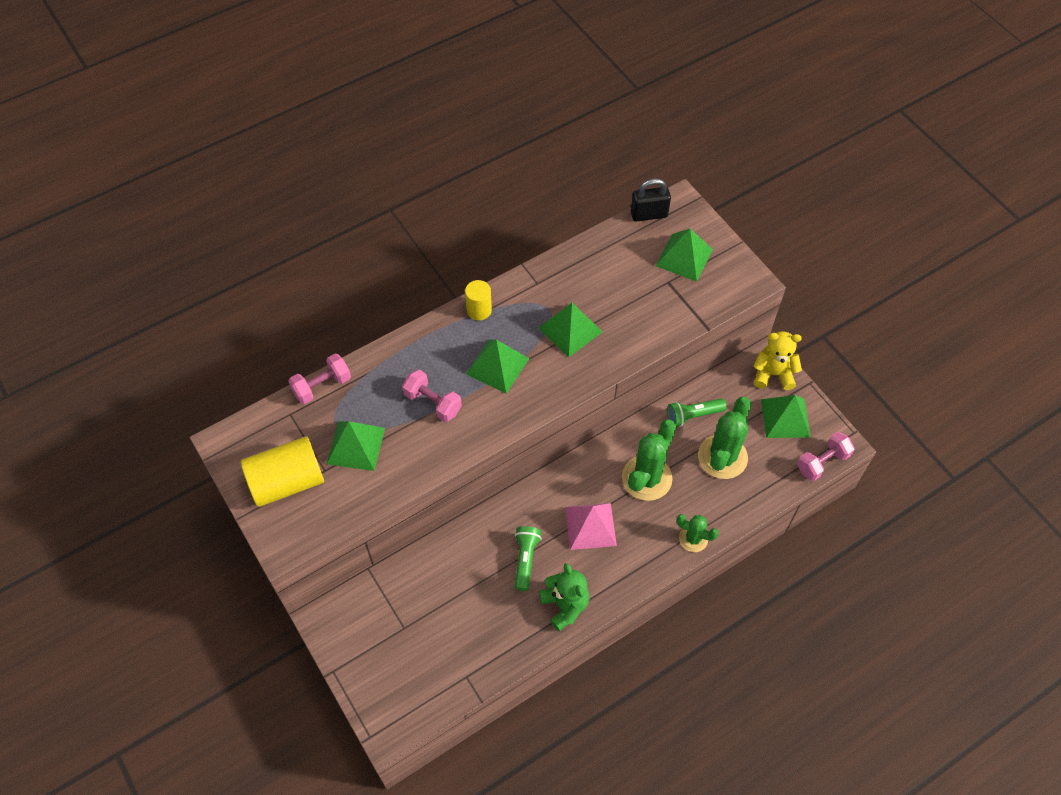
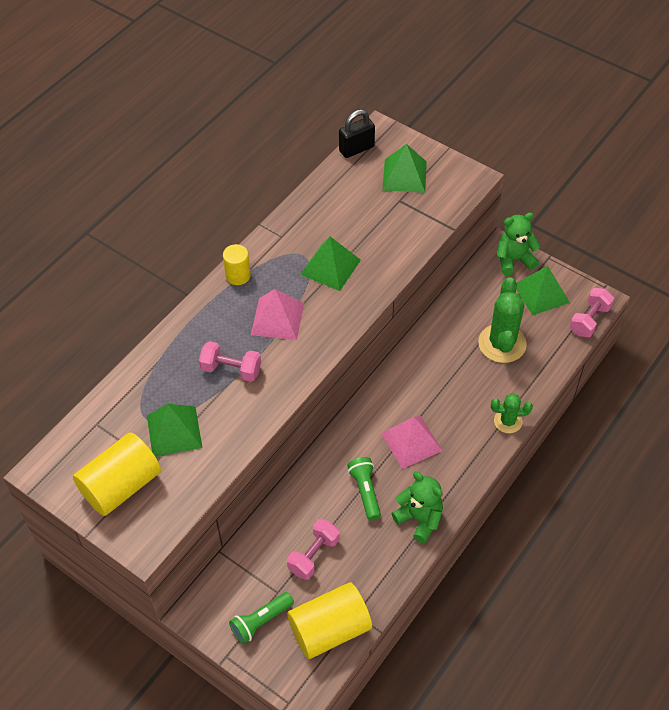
camera: 20 degrees left, 5 degrees down
(322, 386) = (117, 389): pink dumbbell -> pink dumbbell (314, 555)
(436, 681) = (330, 629): none -> yellow cylinder
(497, 366) = (277, 319): green pyramid -> pink pyramid
(646, 478) = (443, 383): green cactus -> none
(693, 415) = (460, 317): green flashlight -> green flashlight (260, 621)
(773, 374) = (514, 260): yellow teddy bear -> green teddy bear

